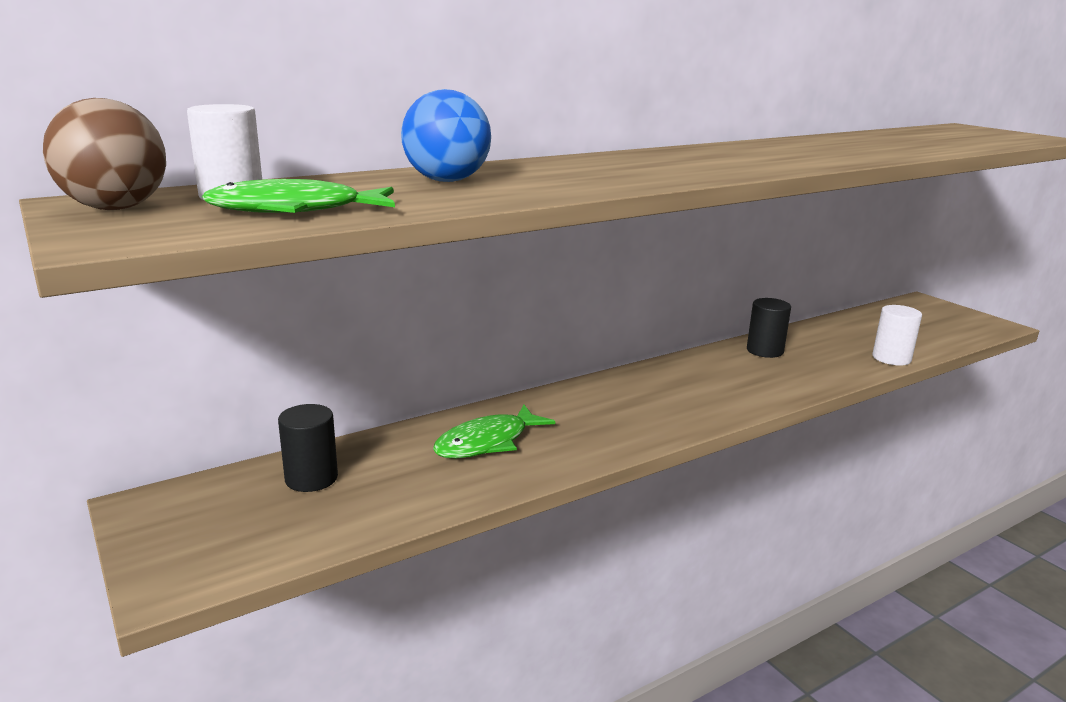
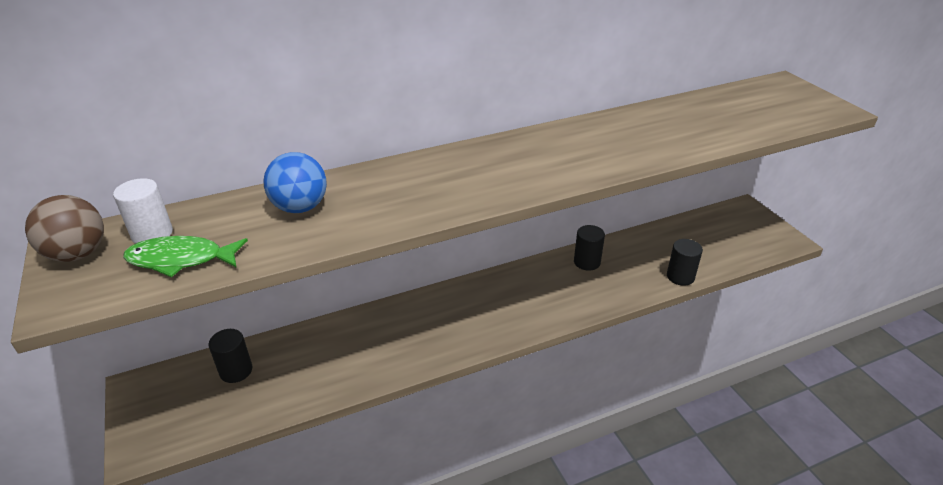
camera: 10 degrees right, 15 degrees up
(487, 442) = (354, 346): green fish -> none
(891, 358) = (680, 276): white cylinder -> black cylinder

